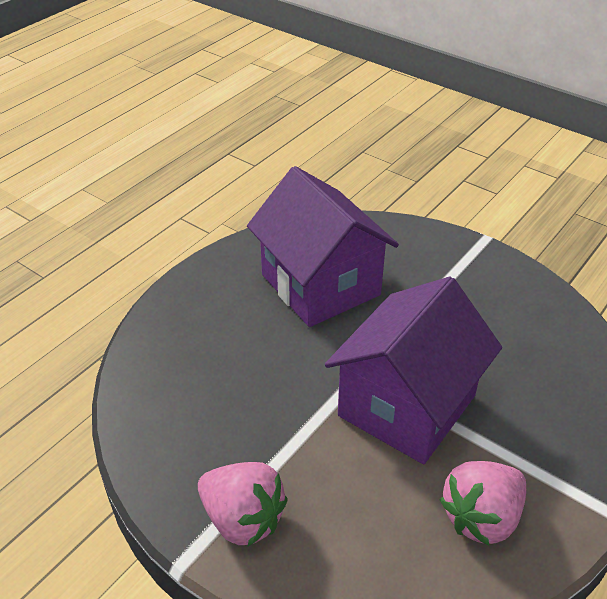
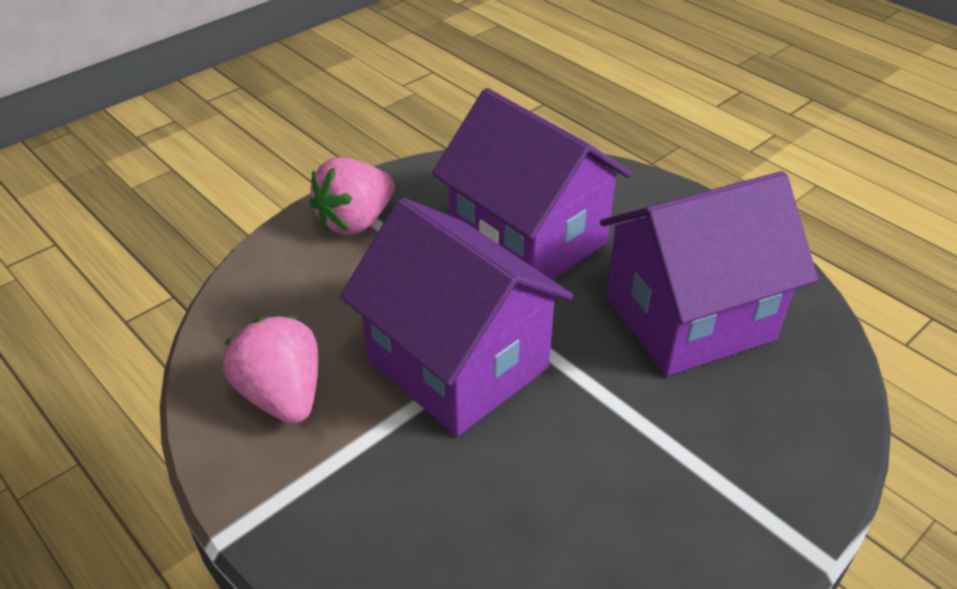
camera: 100 degrees right, 0 degrees up
(250, 379) = (528, 240): none -> purple house

